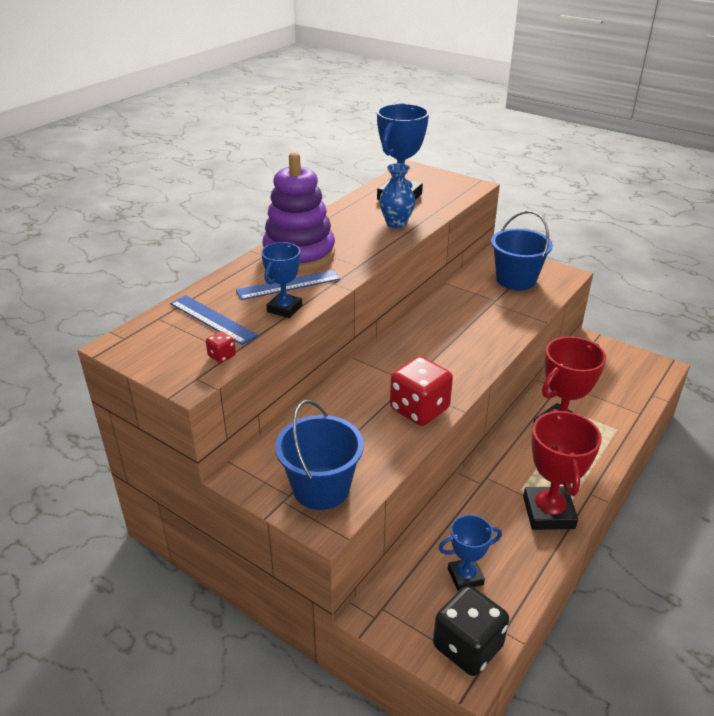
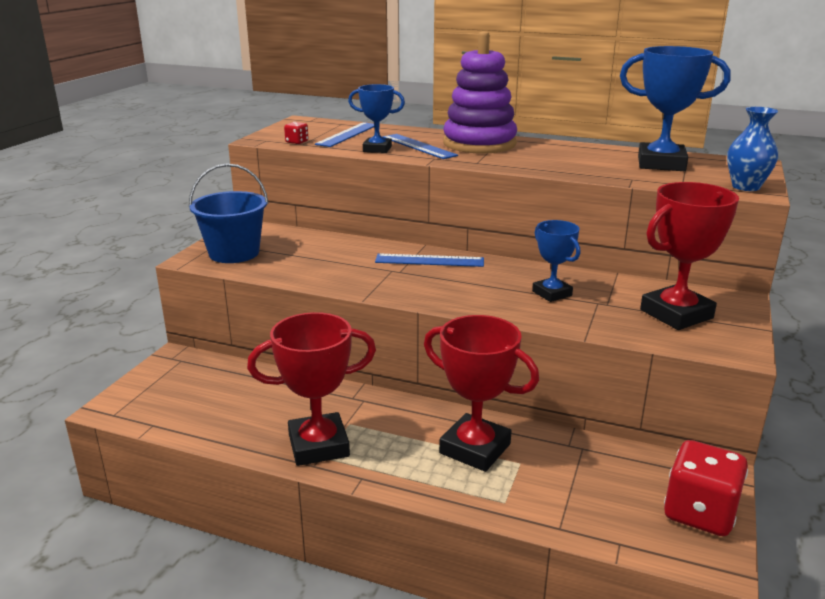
camera: 75 degrees right, 10 degrees down
(392, 361) = (429, 260): none -> blue ruler
(396, 223) = (589, 167): blue vase -> blue vase (746, 187)
(419, 409) = (355, 279): red dice -> red dice (699, 512)
(465, 576) = (219, 398): blue trophy -> blue trophy (552, 293)
(467, 646) = (137, 406): black dice -> none
(516, 280) = (676, 314): blue bucket -> red trophy

